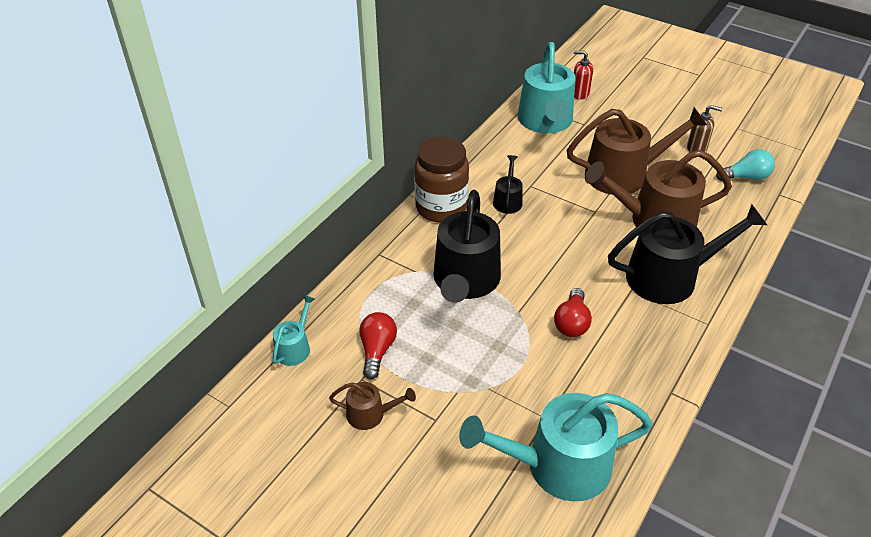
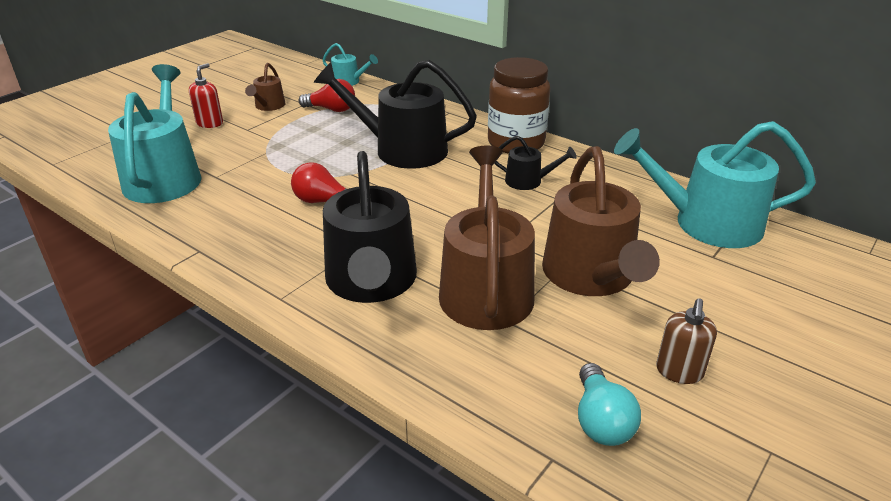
camera: 95 degrees right, 10 degrees down
(579, 93) = (801, 262): red soap dispenser -> red soap dispenser (210, 123)

